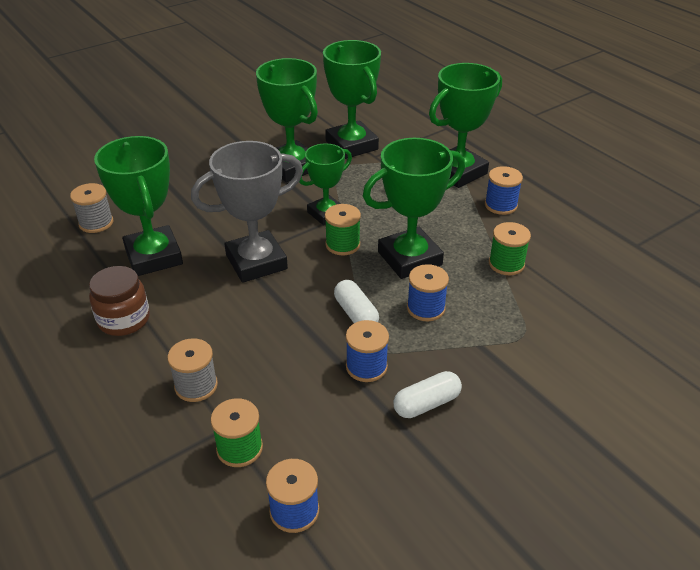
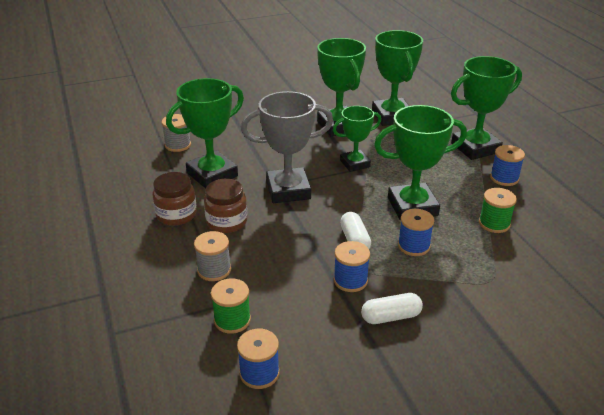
camera: 15 degrees right, 5 degrees down
(153, 256) = (212, 174): green trophy -> green trophy turned 60 degrees clockwise
(192, 318) = (227, 222): none -> brown jar
(342, 244) = (360, 188): green spool -> none

